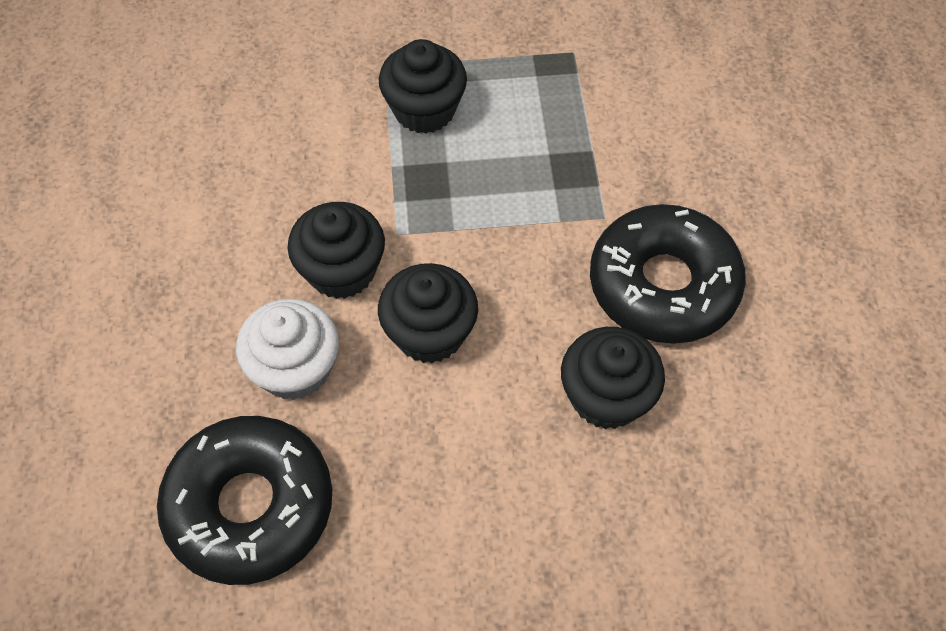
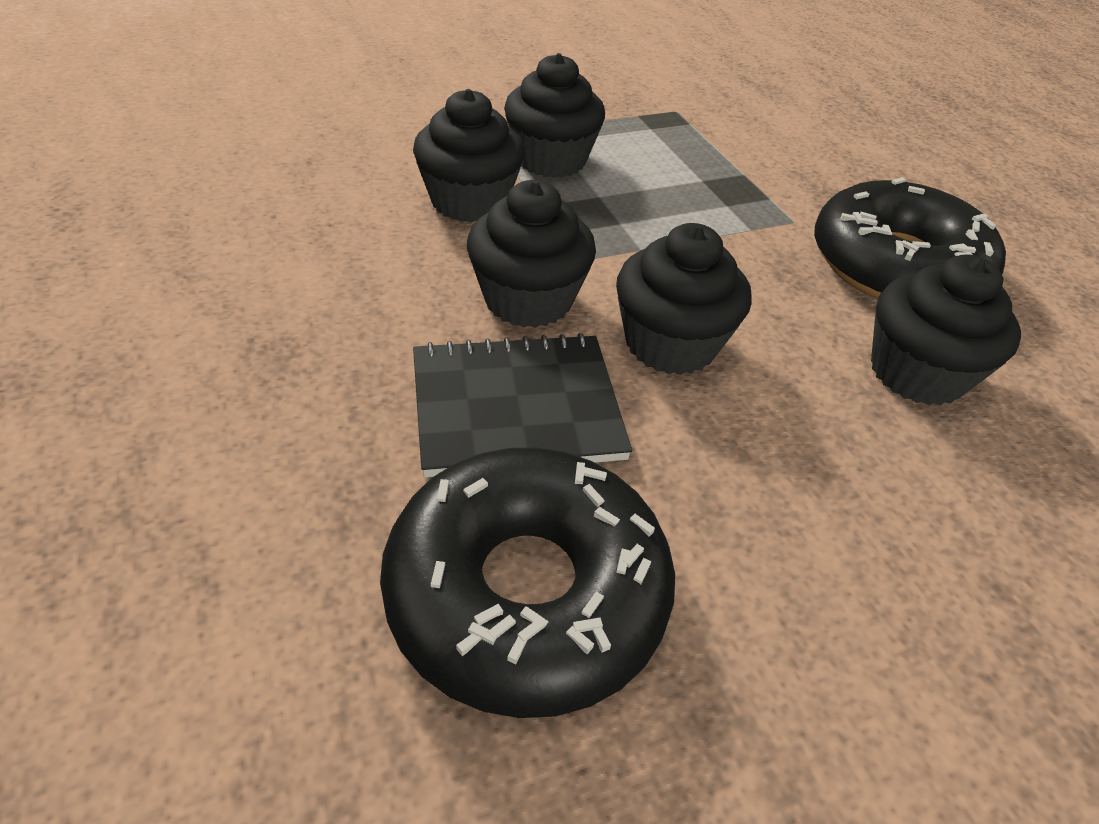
camera: 20 degrees left, 15 degrees down
(295, 368) = (516, 407): white cupcake -> black notebook
(336, 154) = (469, 202): none -> black cupcake

